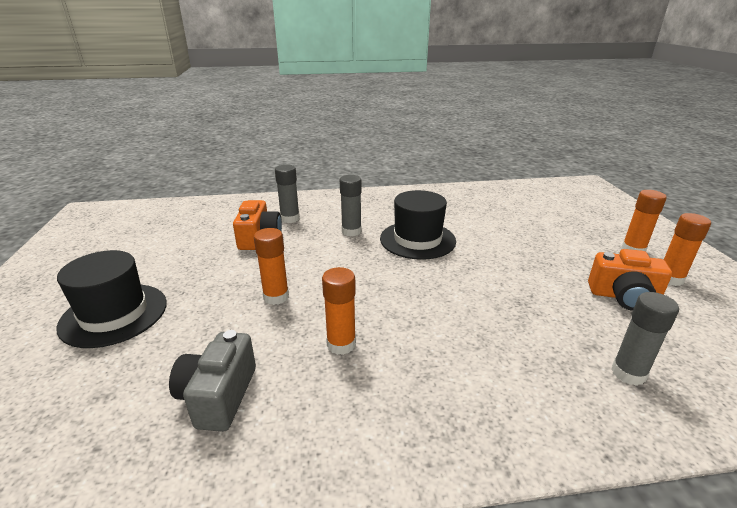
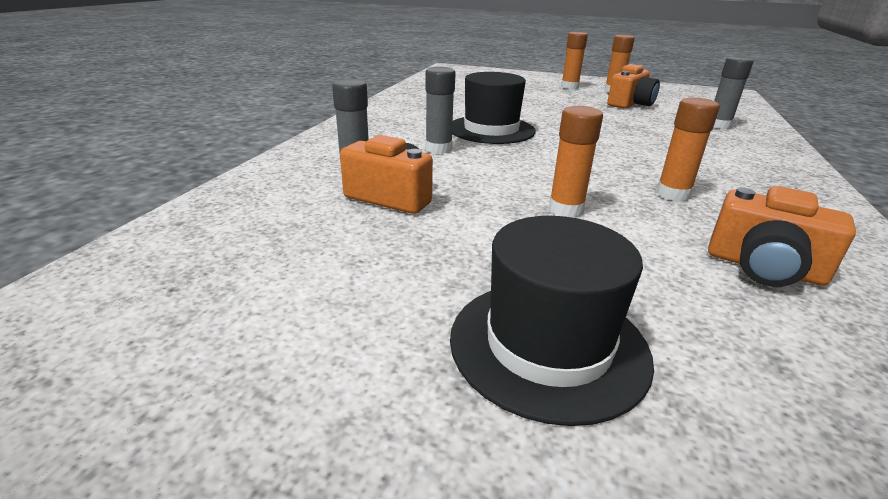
camera: 65 degrees left, 0 degrees up
(218, 396) = (764, 268): grey camera -> orange camera

